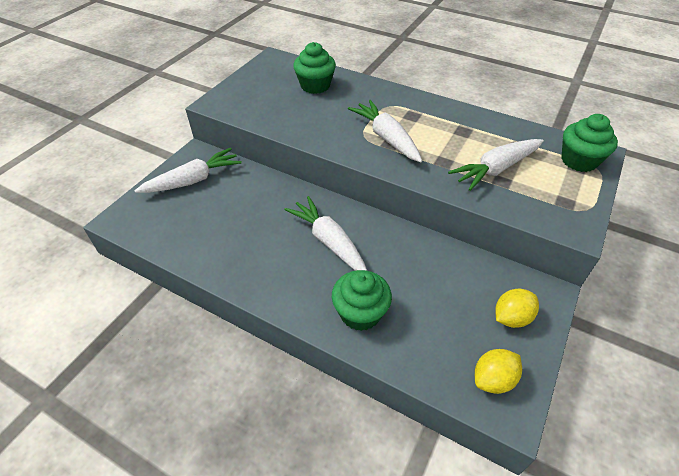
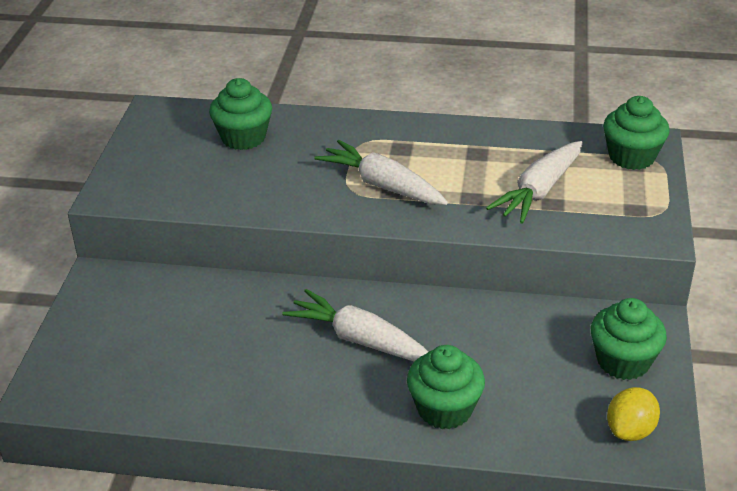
camera: 20 degrees left, 10 degrees down
(193, 180) = (118, 314): white carrot -> none
(511, 317) = (623, 361): yellow lemon -> green cupcake

